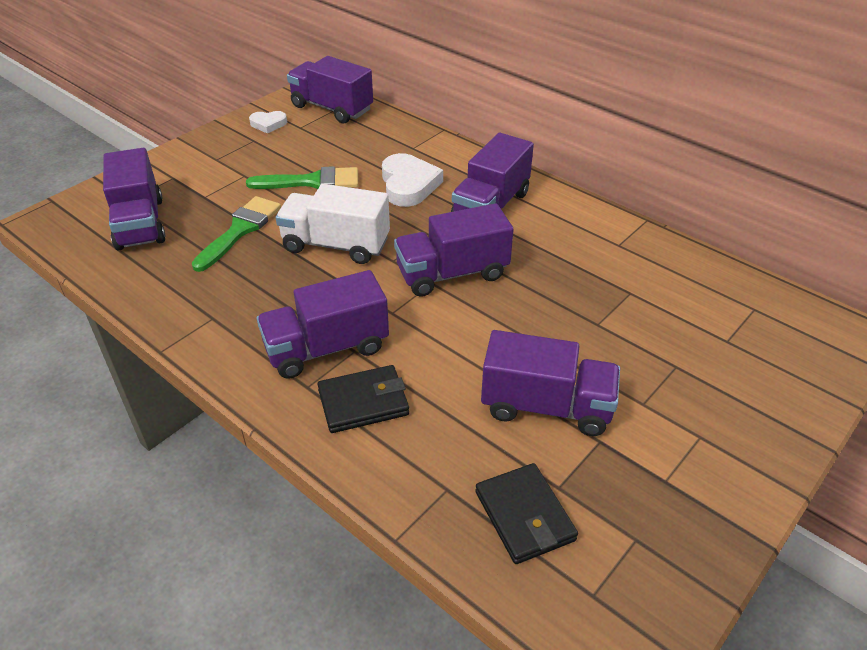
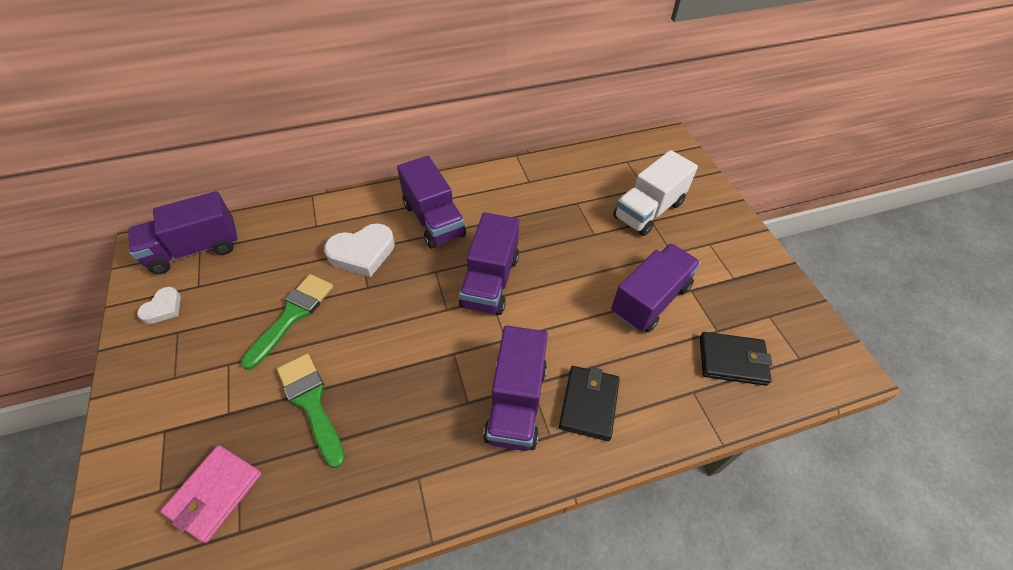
camera: 60 degrees left, 10 degrees up
(140, 223) = (215, 493): purple truck -> pink wallet
(336, 245) = (396, 338): white truck -> white truck (648, 210)
(408, 185) = (362, 253): white heart -> white heart turned 135 degrees clockwise

